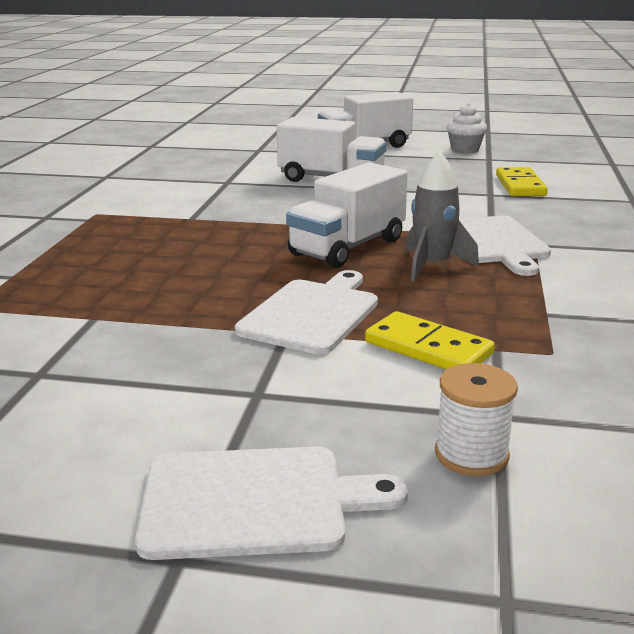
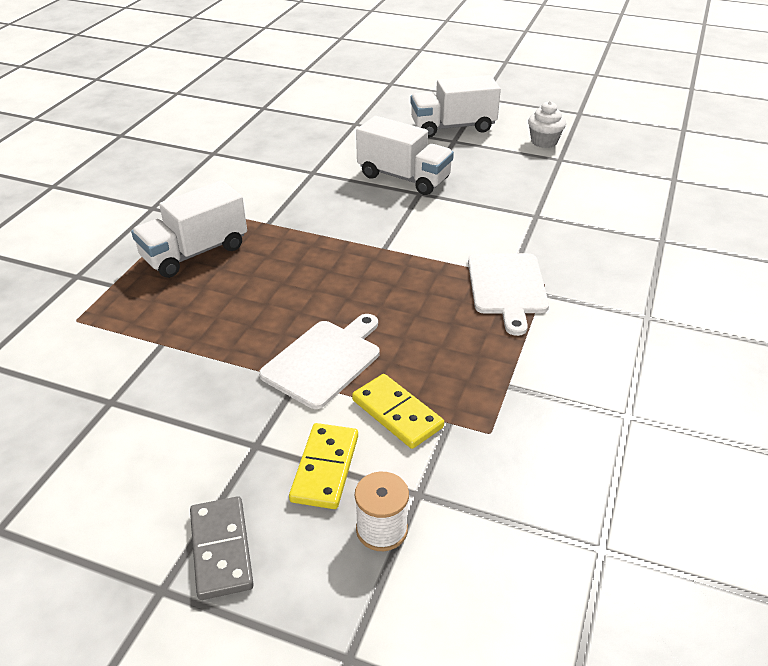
camera: 10 degrees right, 15 degrees up
(254, 502) = (221, 549): white cutting board -> grey domino
(348, 247) = (382, 279): white truck -> white truck (195, 253)
(432, 266) = (442, 312): grey rocket -> none
(520, 185) = (569, 205): yellow domino -> yellow domino (325, 468)

